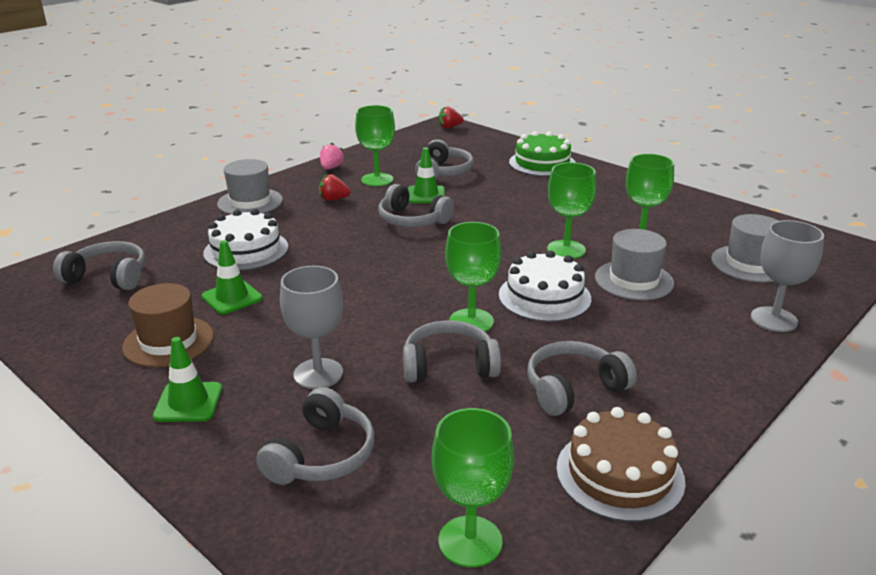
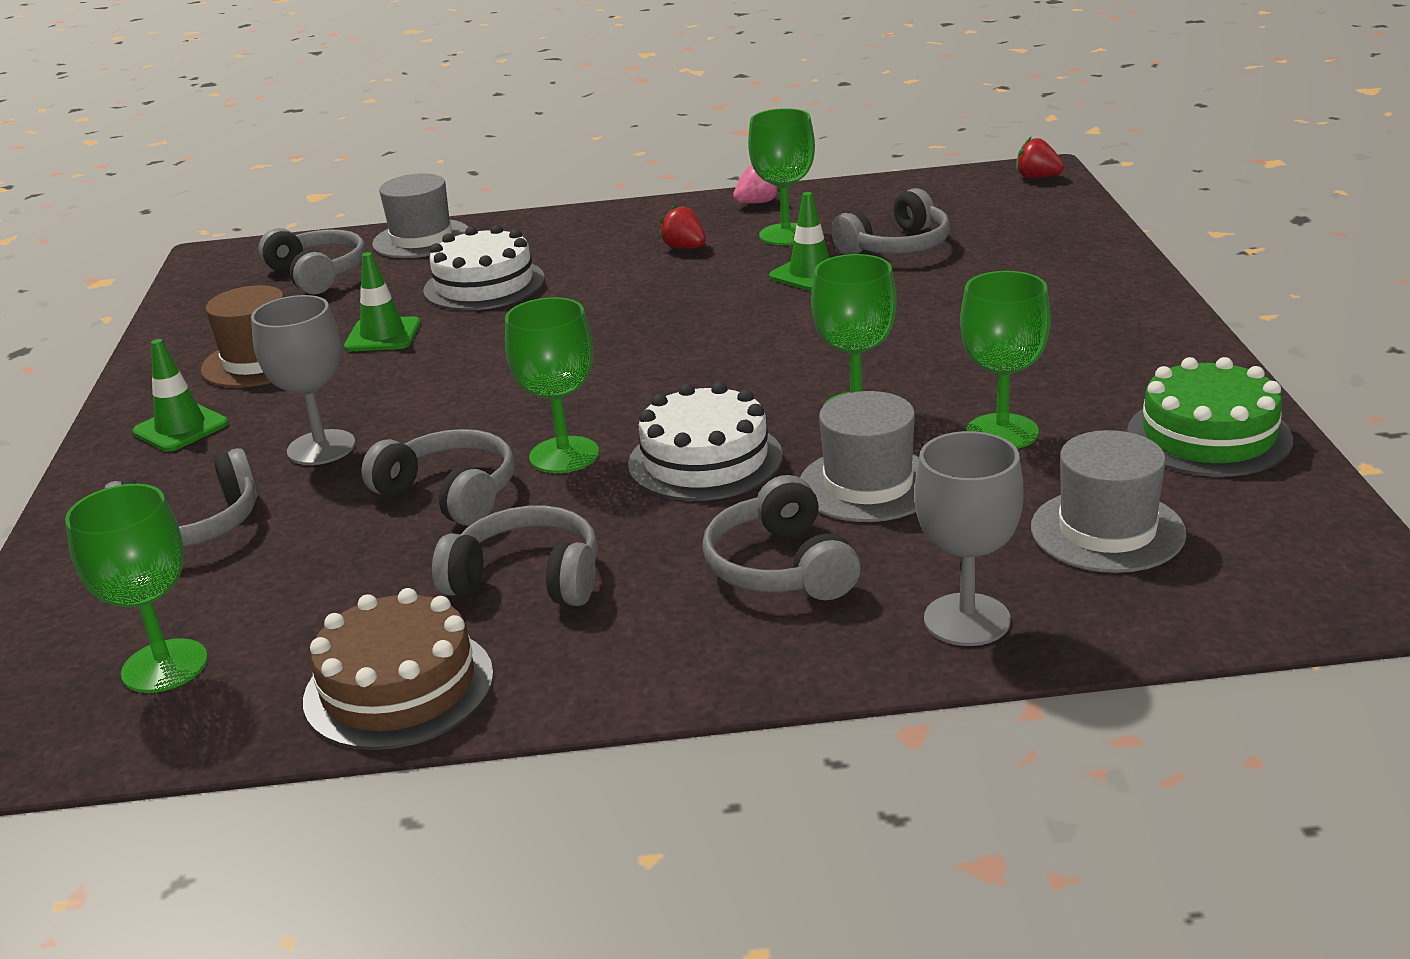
camera: 45 degrees right, 0 degrees up
(250, 202) = (586, 225): grey hat -> grey hat (421, 239)
(412, 220) = (729, 304): grey headphones -> grey headphones (781, 567)
(542, 163) = (1077, 271): green cake -> green cake (1208, 436)

